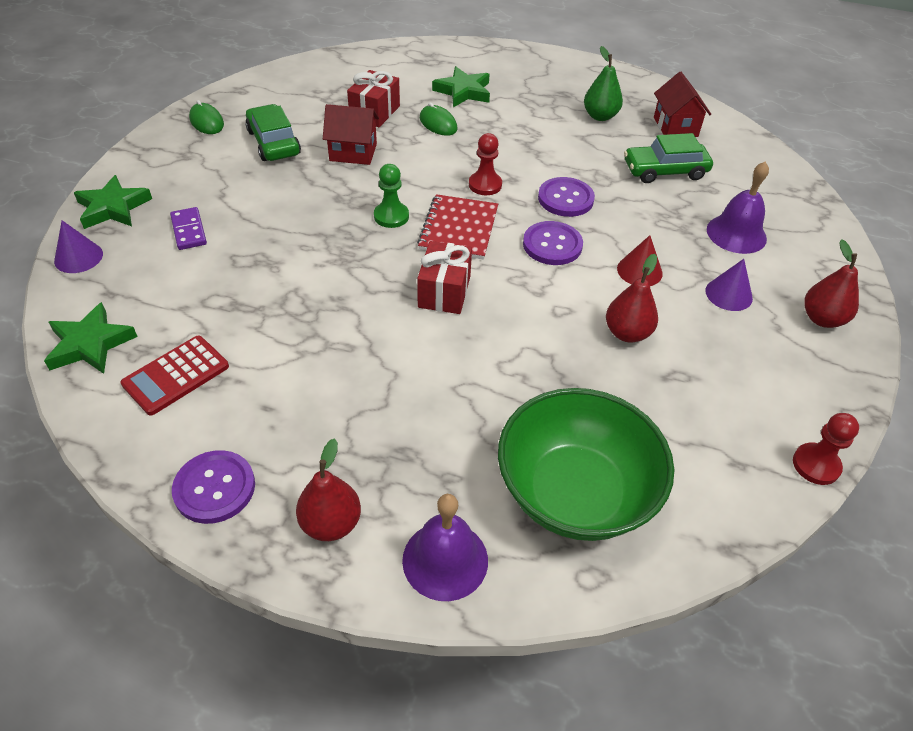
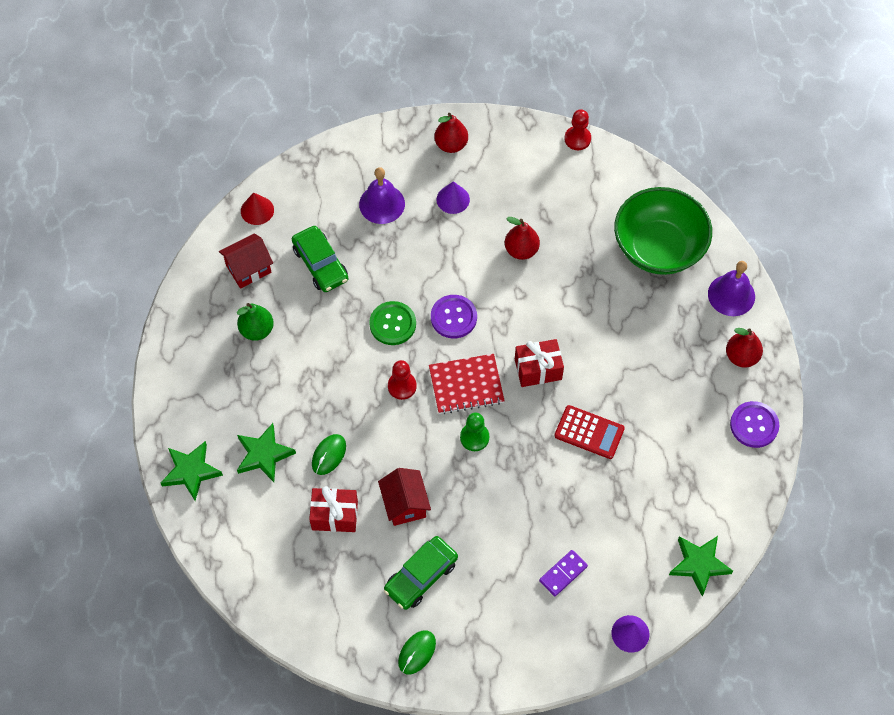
camera: 110 degrees left, 15 degrees up
(113, 208) = (566, 649): green star -> green star (191, 471)
(176, 375) = (694, 494): red calculator -> red calculator (589, 432)
(565, 199) = (392, 324): purple button -> green button
(639, 271) = (455, 256): red cone -> red cone (257, 210)

